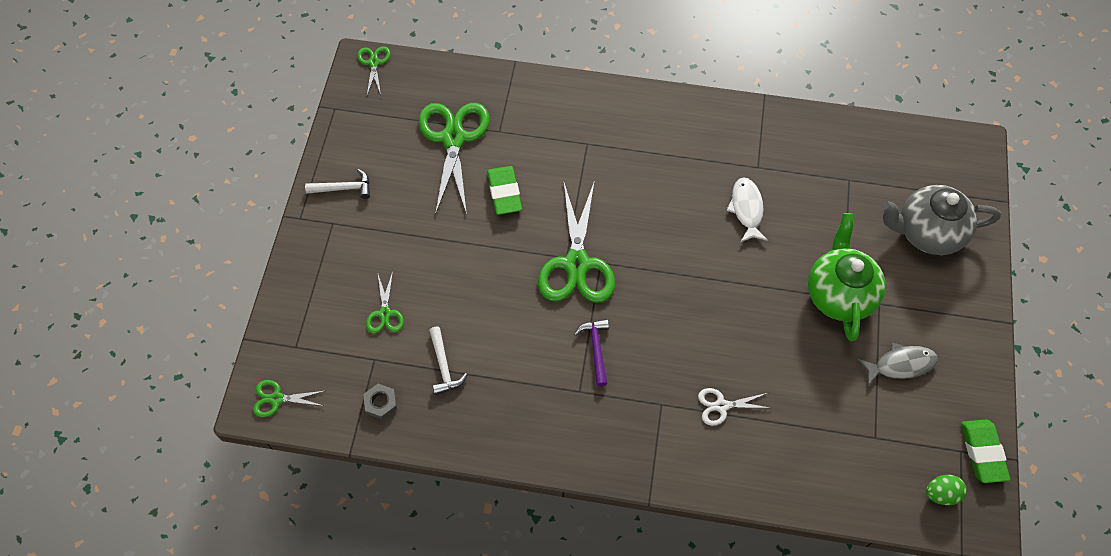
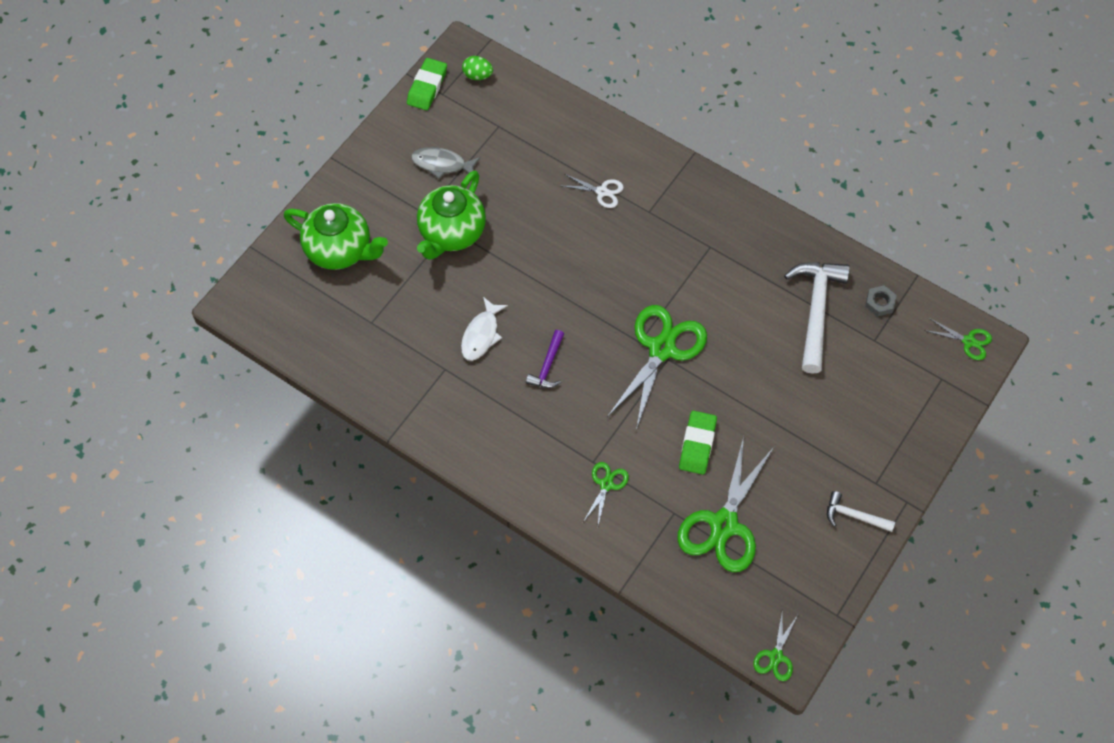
camera: 155 degrees left, 0 degrees up
(385, 313) = (852, 375): green scissors -> green scissors (606, 484)
(444, 366) = (815, 310): white hammer -> white hammer, size x1.93
(596, 349) = (680, 273): purple hammer -> purple hammer (547, 366)
(927, 233) = (340, 250): grey teapot -> green teapot

